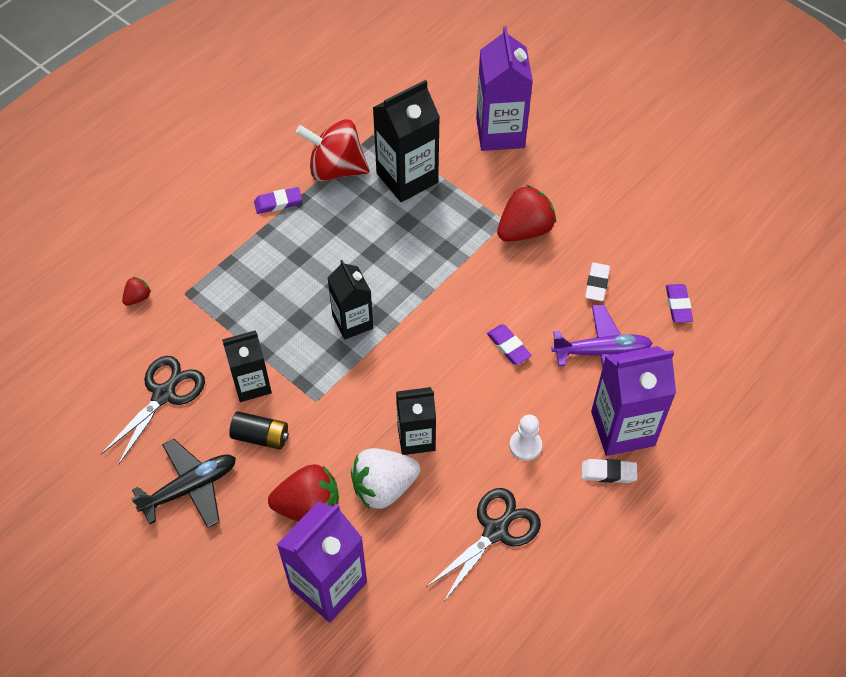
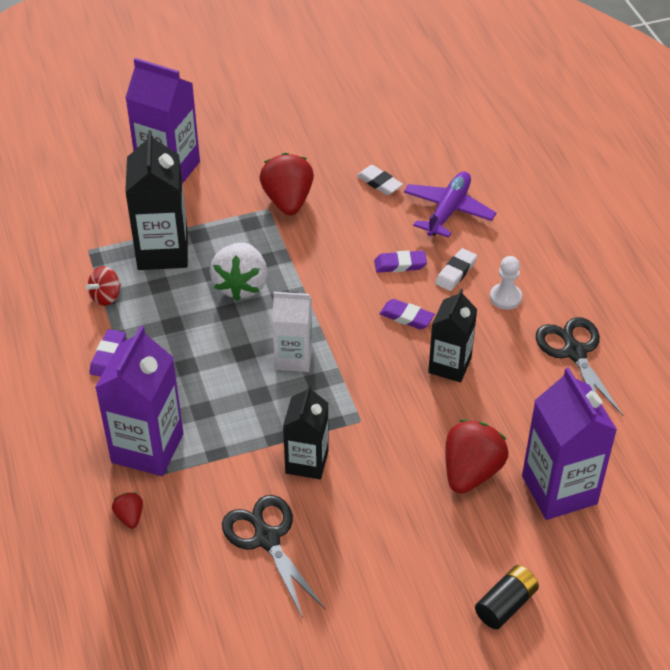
camera: 60 degrees left, 10 degrees down
(190, 488) = (390, 557): black plane -> none
(261, 436) = (371, 478): black battery -> black battery (505, 604)
(336, 169) = (106, 296): red spinning top -> red spinning top, size x0.51
(352, 322) = (293, 358): black carton -> white carton
(384, 487) = (485, 409): white strawberry -> white strawberry (241, 285)
(608, 473) = (564, 259): white eraser -> white eraser (456, 272)
(622, 428) = (529, 232): purple carton -> purple carton (147, 448)
(678, 305) = (437, 147): purple eraser -> purple eraser (406, 317)

